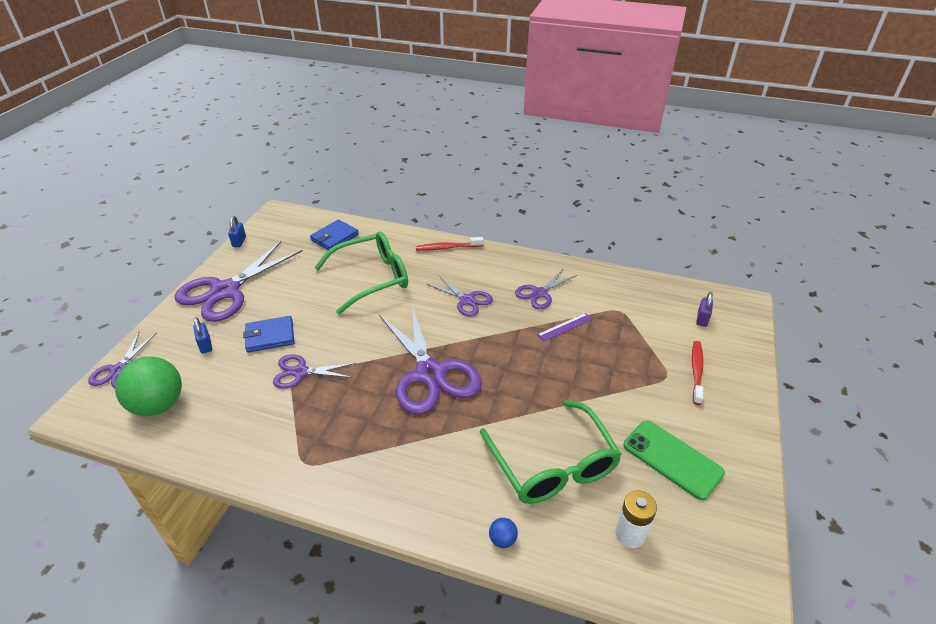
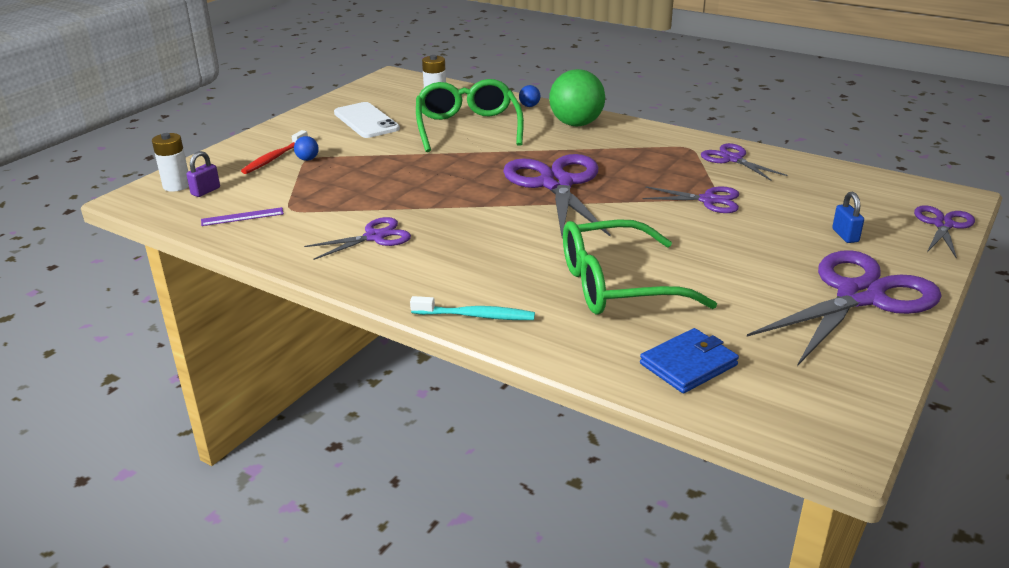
camera: 165 degrees left, 10 degrees down
(159, 405) = (864, 193): green ball -> green ball (576, 124)
(239, 242) = (889, 383): blue padlock -> none
(270, 336) = (759, 235): blue wallet -> none
(447, 247) = (475, 316): red toothbrush -> turquoise toothbrush
(467, 300) = (481, 241): purple scissors -> purple scissors (732, 159)
(565, 327) = (374, 202): purple ruler -> purple ruler (242, 217)
(666, 374) = (307, 159): none -> blue ball
(672, 459) = (366, 121): green phone -> white phone
(731, 322) = (177, 185): none -> white battery

